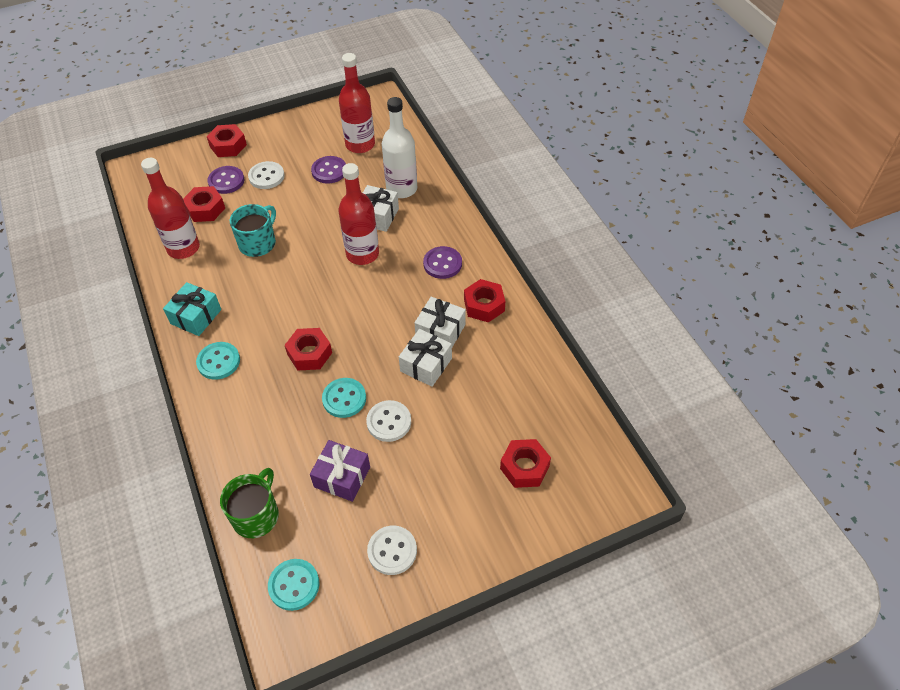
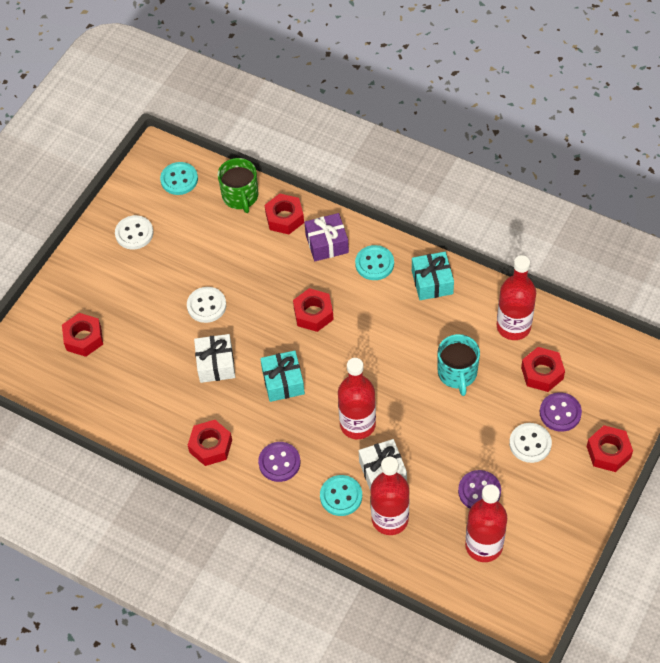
camera: 145 degrees right, 5 degrees up
(242, 460) = (284, 218): none -> red nut
(342, 477) = (206, 251): purple gift -> purple gift (327, 243)
(344, 399) = (254, 300): turquoise button -> turquoise button (341, 496)
(386, 316) = (283, 382): none -> turquoise gift
(401, 189) = (390, 519): white bottle -> red bottle
(440, 331) = (228, 399): white gift -> none

